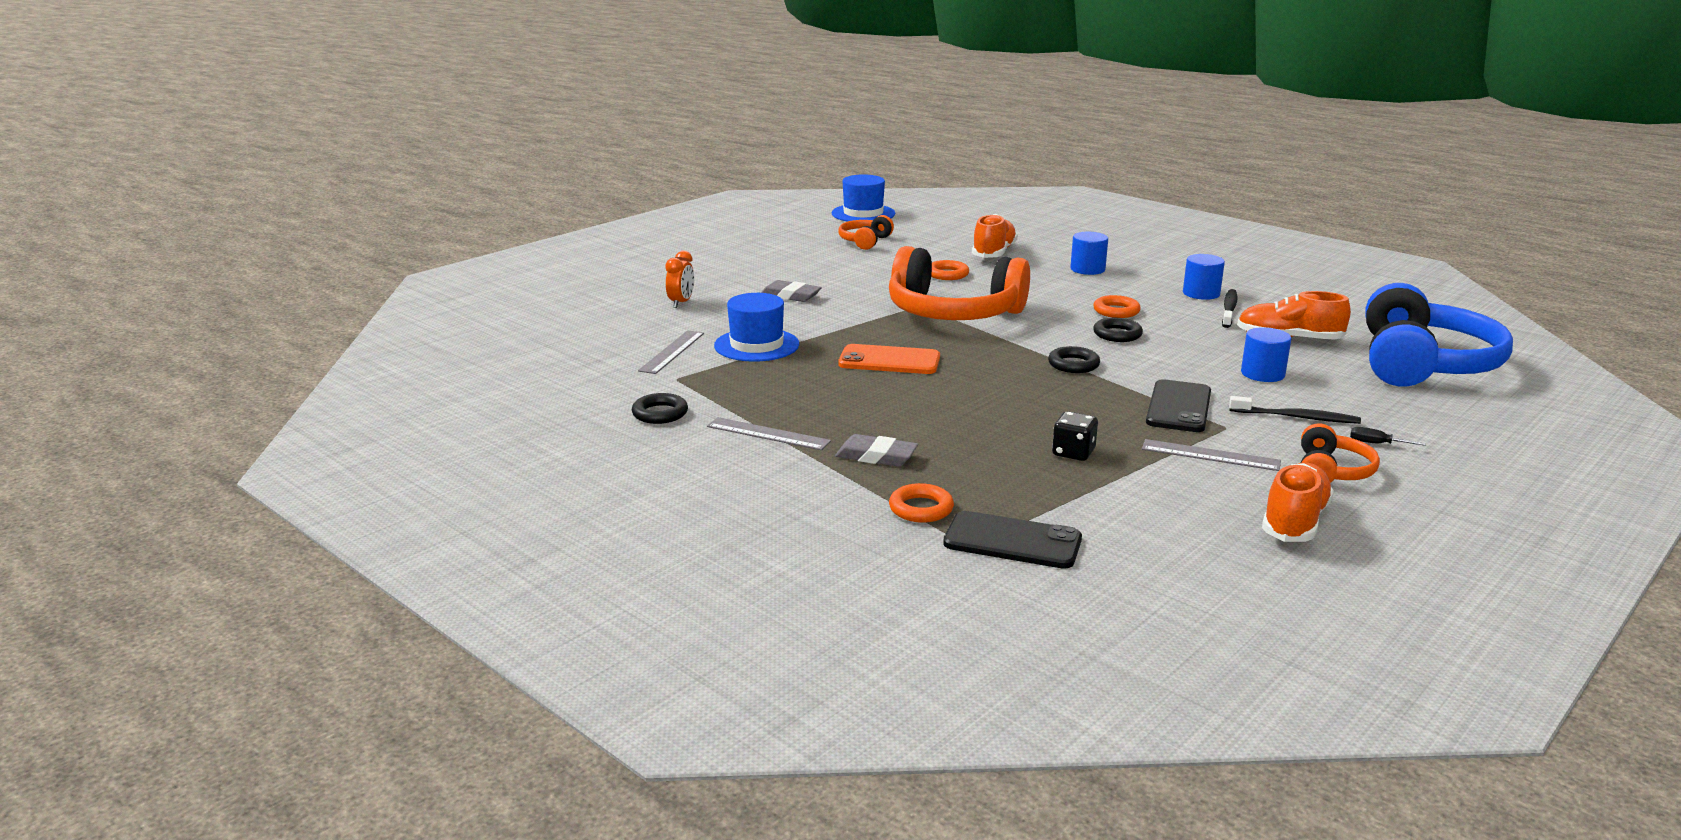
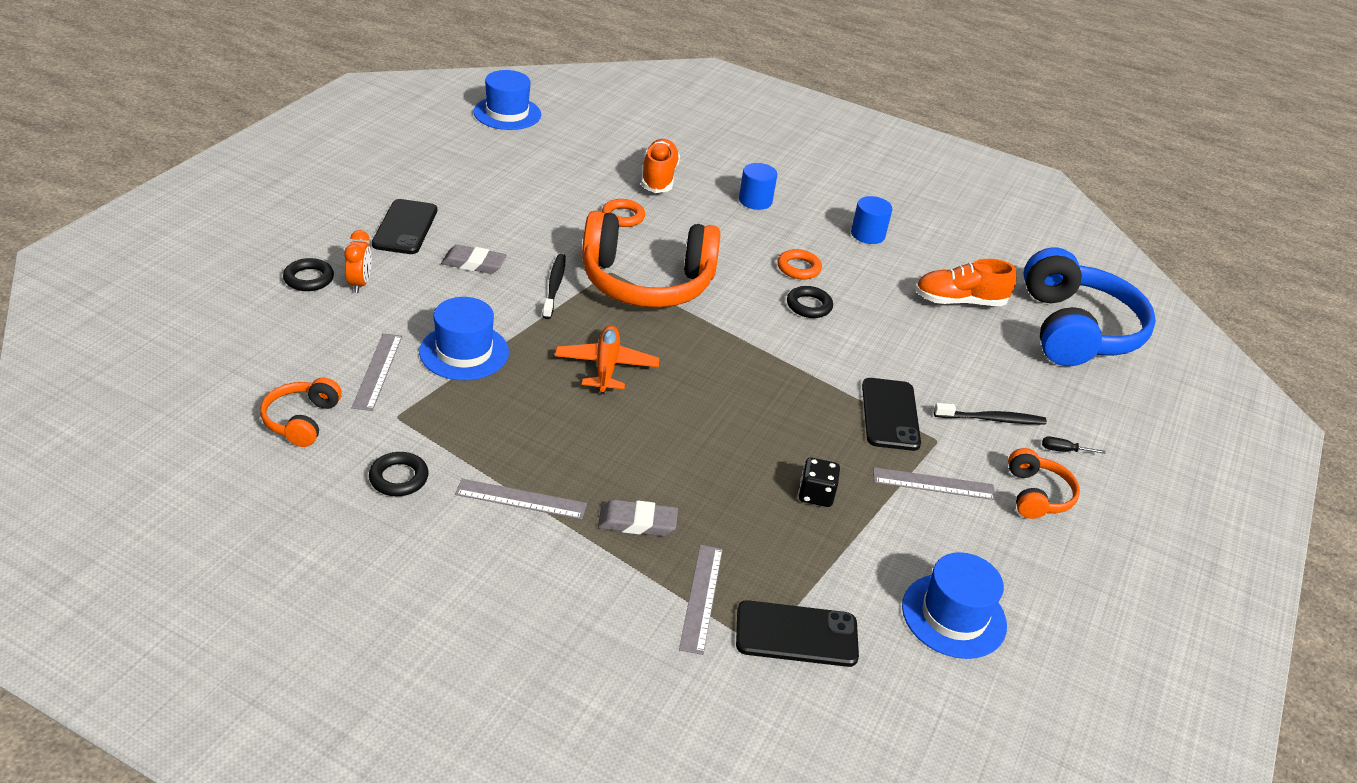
camera: 20 degrees left, 15 degrees up
(737, 273) = (405, 227): none -> black phone
(865, 241) = (523, 163): orange headphones -> orange headphones (301, 420)
(889, 361) = (606, 367): orange phone -> orange plane
(921, 509) = (701, 598): orange ring -> grey ruler
(1073, 364) = (781, 357): black ring -> black ring (309, 279)
(1198, 545) = (953, 616): none -> blue hat
(1229, 309) = (898, 258): black toothbrush -> black toothbrush (554, 286)
(1262, 374) = (949, 357): blue cylinder -> none
(1294, 521) = (1023, 570): orange shoe -> none

